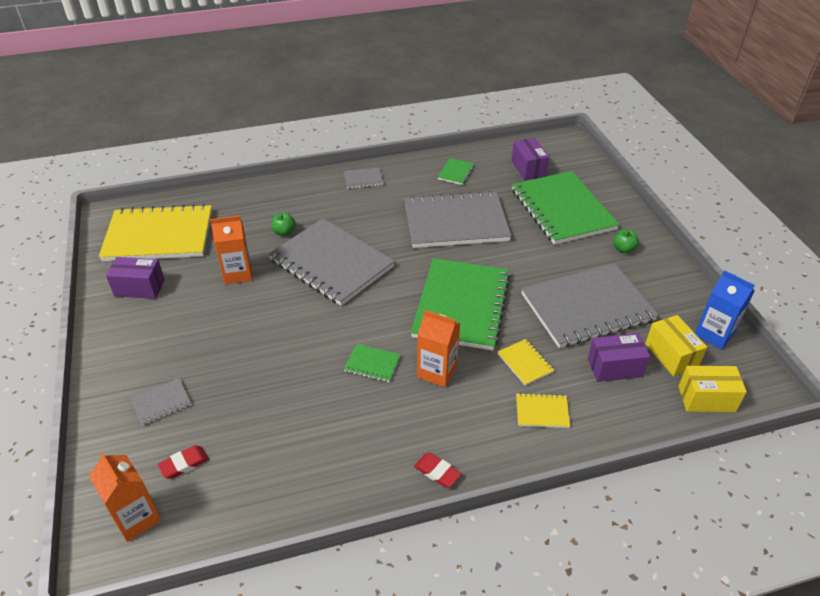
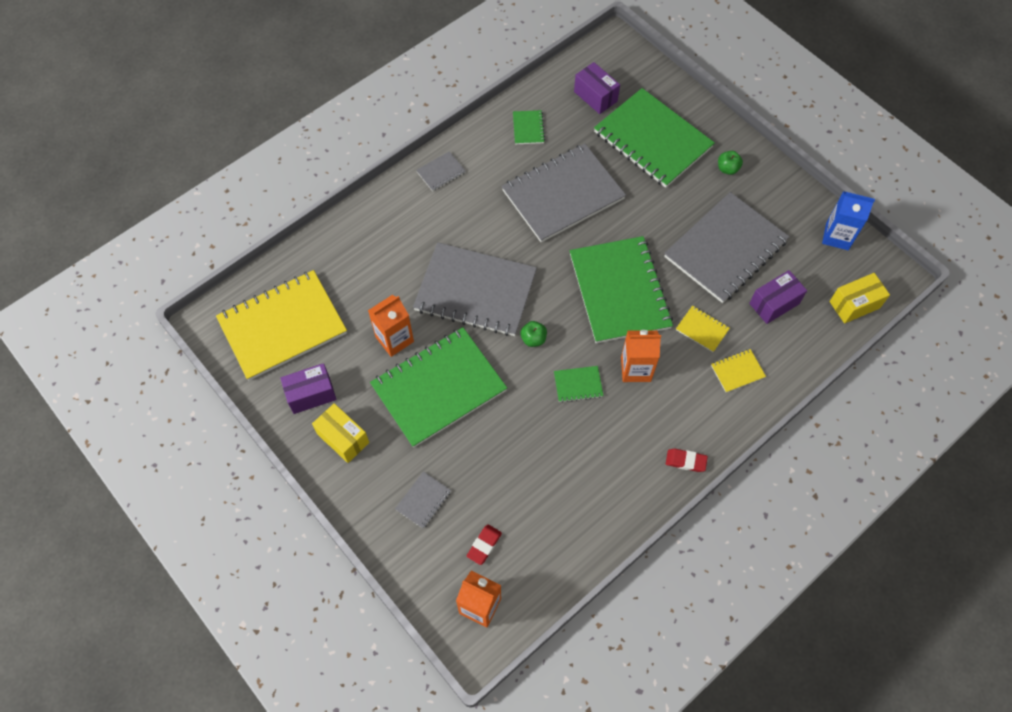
camera: 25 degrees left, 20 degrees up
(245, 321) = (439, 388): none -> green notebook
(284, 232) = (406, 272): green apple -> green apple (533, 339)
(671, 355) = (812, 272): yellow box -> yellow box (343, 438)

